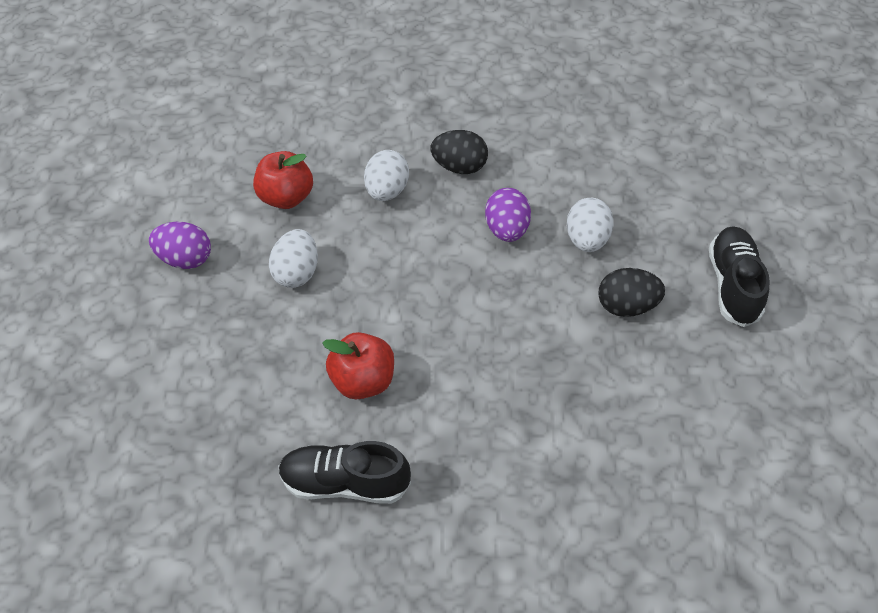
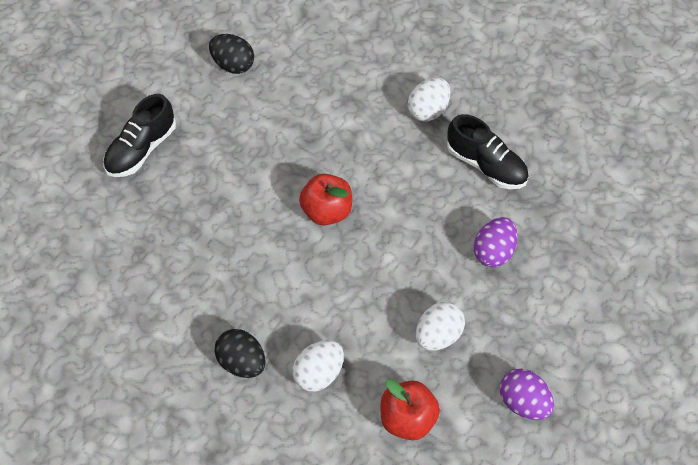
camera: 150 degrees left, 5 degrees up
(363, 381) = (437, 222): red apple -> red apple (327, 211)
(507, 230) = (253, 279): purple egg -> purple egg (493, 252)
(587, 240) = (203, 237): white egg -> white egg (428, 110)
(627, 306) = (223, 174): black egg -> black egg (233, 65)

